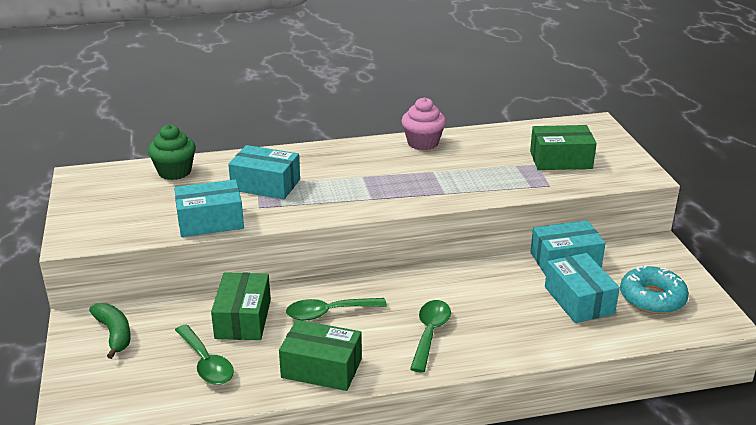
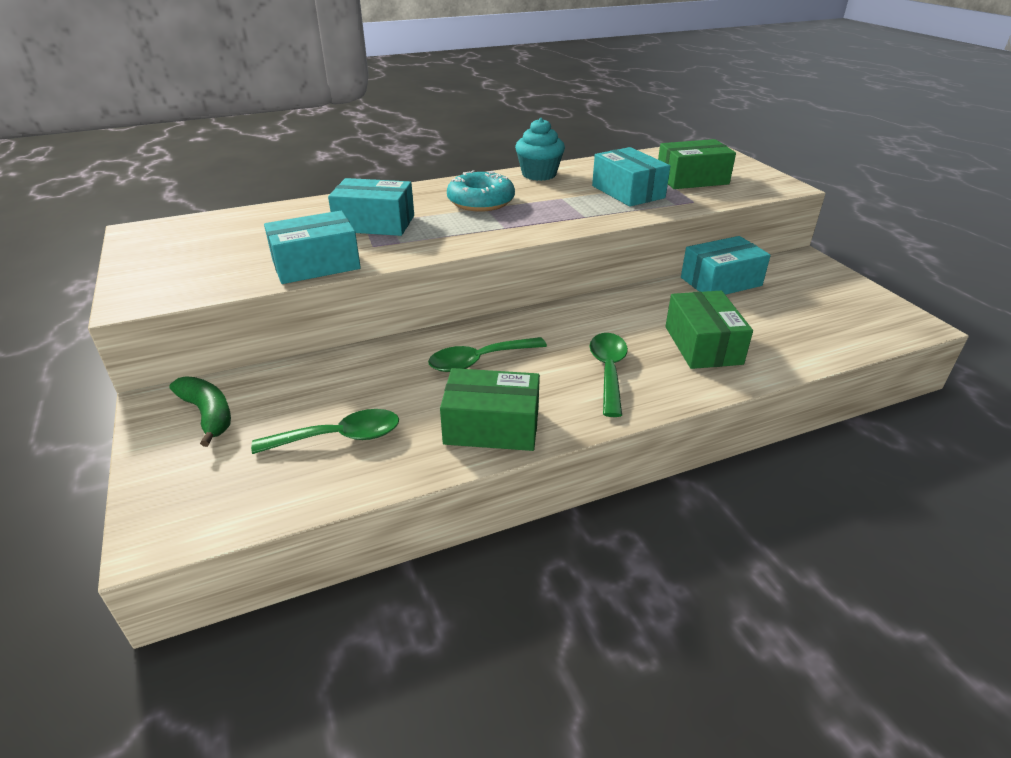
camera: 10 degrees left, 5 degrees up
(174, 172) = (260, 219): green cupcake -> none
(206, 363) = (339, 437): green spoon -> green spoon turned 60 degrees counterclockwise
(243, 319) = (375, 378): green box -> green box (702, 345)
(423, 143) = (539, 174): pink cupcake -> turquoise cupcake
(579, 300) = (756, 319): turquoise box -> turquoise box (628, 192)
(652, 298) = (831, 309): turquoise donut -> turquoise donut (481, 201)

